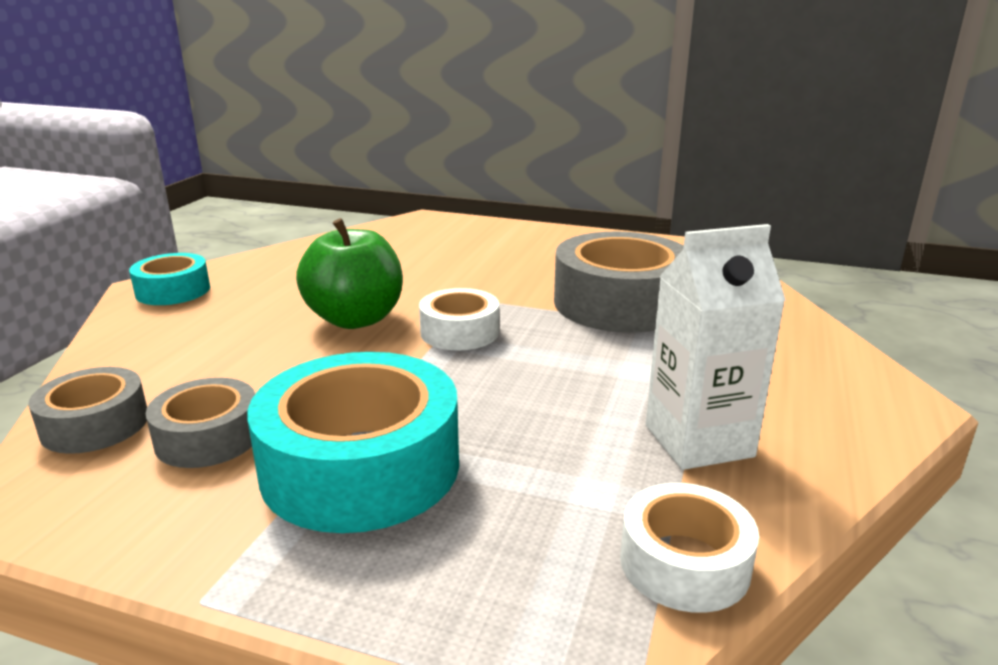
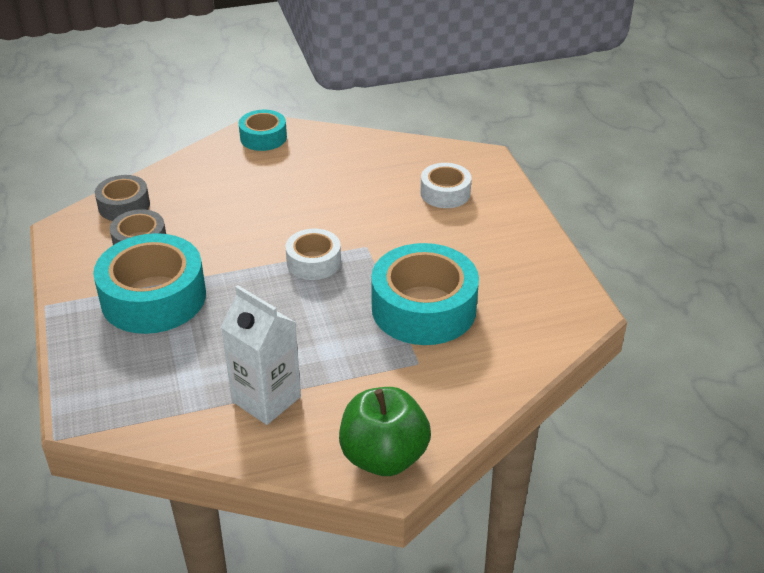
camera: 55 degrees right, 15 degrees up
(355, 319) = (292, 217): green apple -> green apple (384, 456)
(620, 303) = (424, 308): grey tape -> turquoise tape
(684, 563) = (156, 425): white tape -> white tape (445, 193)

